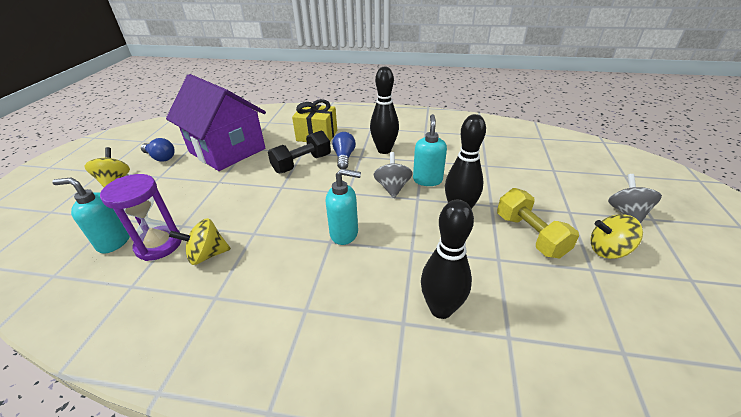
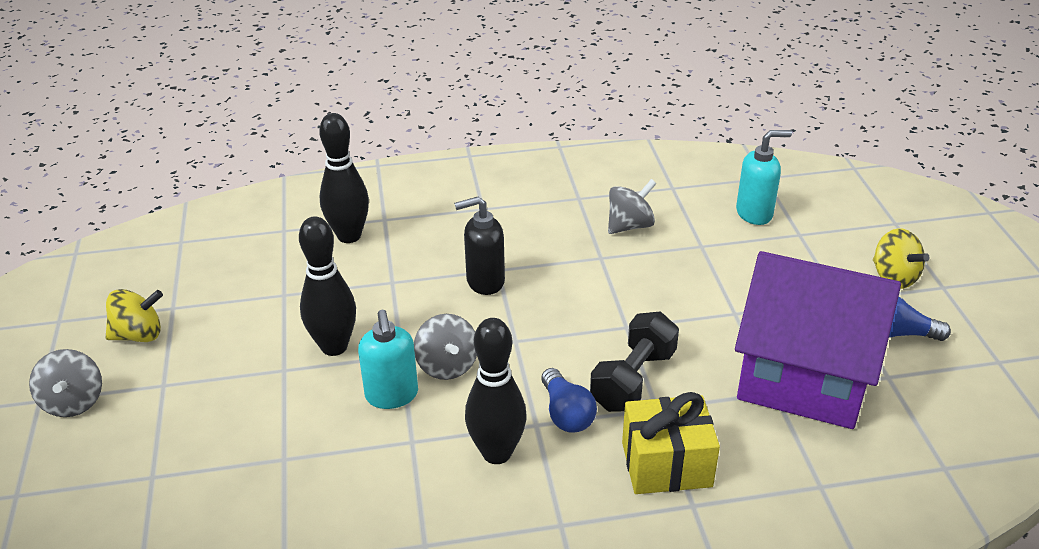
camera: 160 degrees right, 0 degrees up
(159, 245) = (698, 222): purple hourglass -> none
(207, 255) = (630, 225): yellow spinning top -> grey spinning top
(344, 234) = (484, 281): turquoise soap dispenser -> black soap dispenser
(530, 235) = (236, 333): yellow dumbbell -> none

